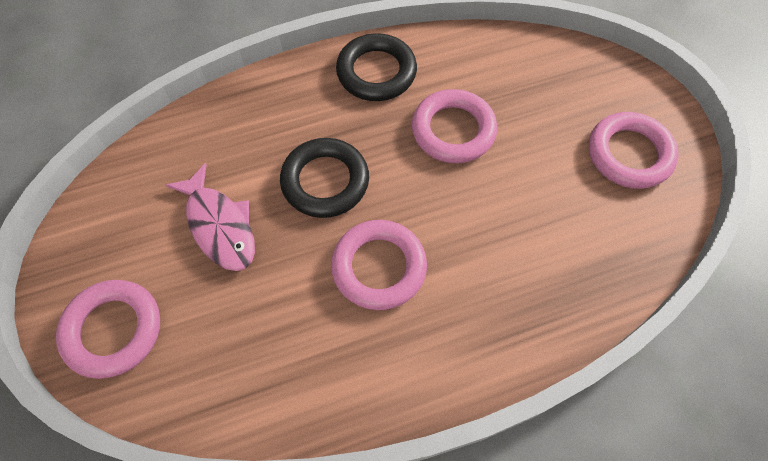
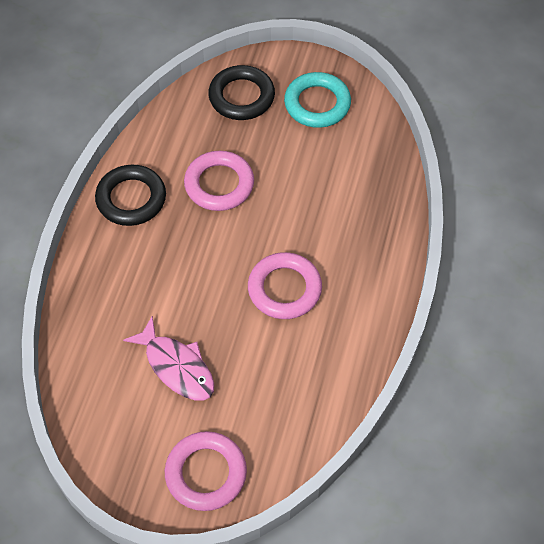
camera: 55 degrees left, 5 degrees down
(219, 226) = (176, 366): pink fish -> pink fish turned 45 degrees clockwise
(325, 181) = (195, 283): black ring -> black ring (241, 97)
(629, 154) = (317, 104): pink ring -> turquoise ring

